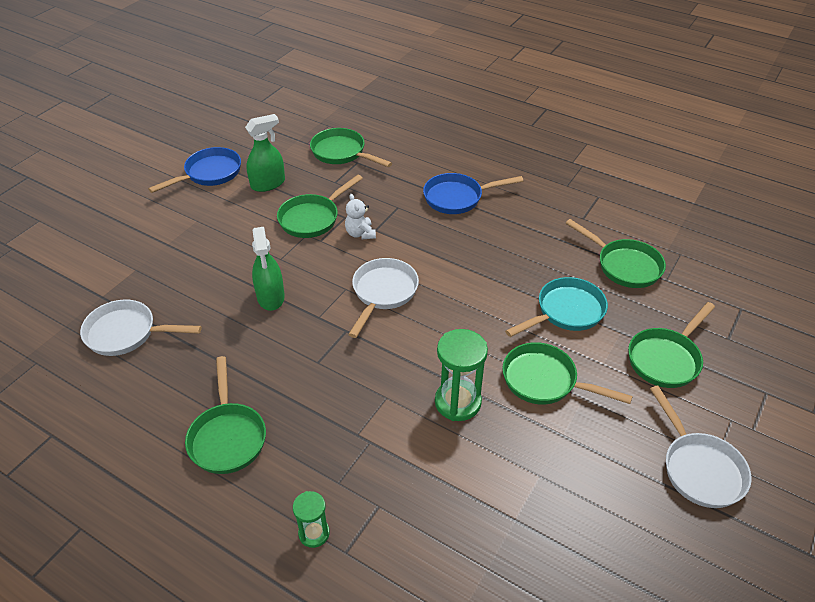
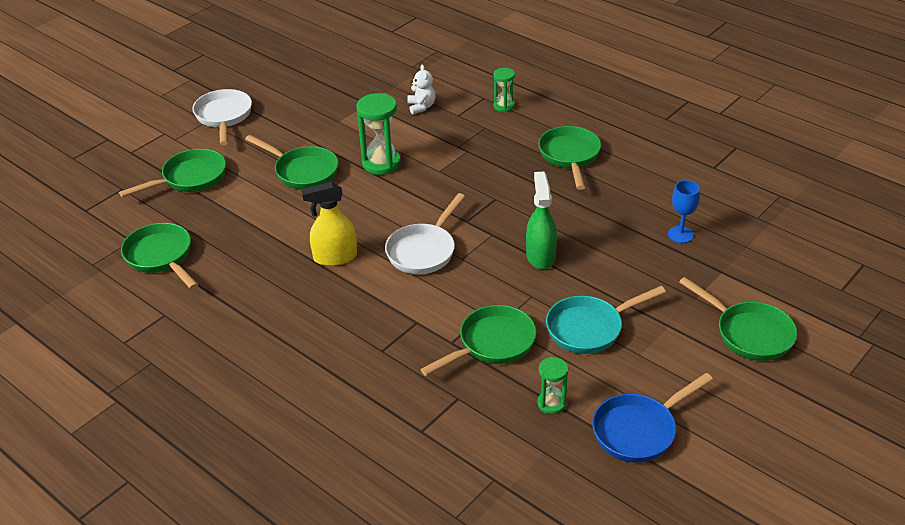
camera: 170 degrees left, 5 degrees down
(127, 333) = (680, 234): white pan -> blue goblet
(268, 184) = (551, 403): green spray bottle -> green hourglass
(342, 153) = (441, 451): green pan -> green pan (749, 333)
(360, 234) = (436, 318): white teddy bear -> white teddy bear (421, 107)
(457, 198) = (301, 356): blue pan -> none
(464, 279) = (335, 257): none -> yellow spray bottle
(566, 312) = (251, 220): turquoise pan -> turquoise pan (589, 328)

